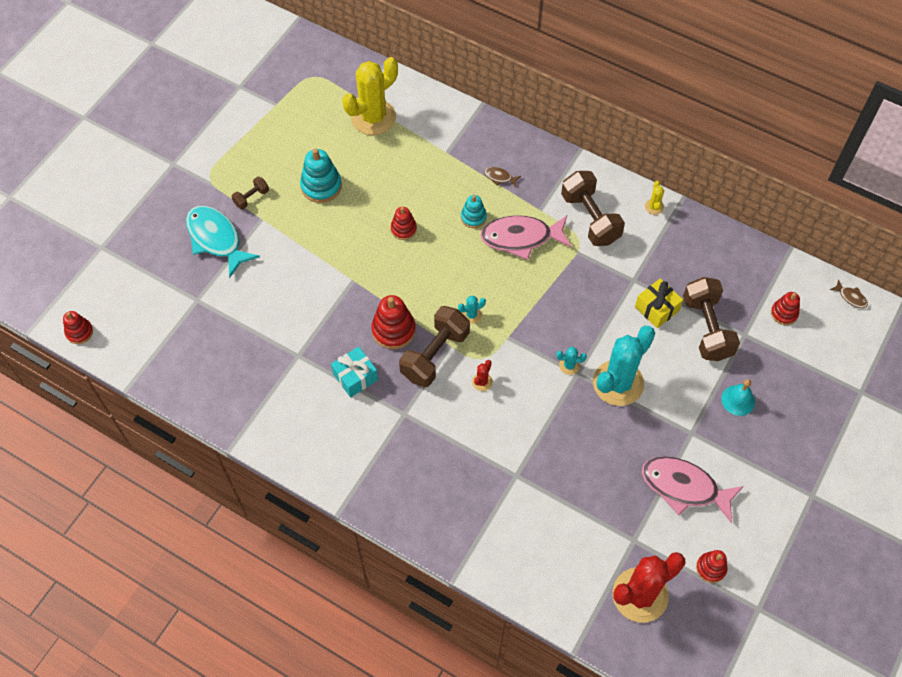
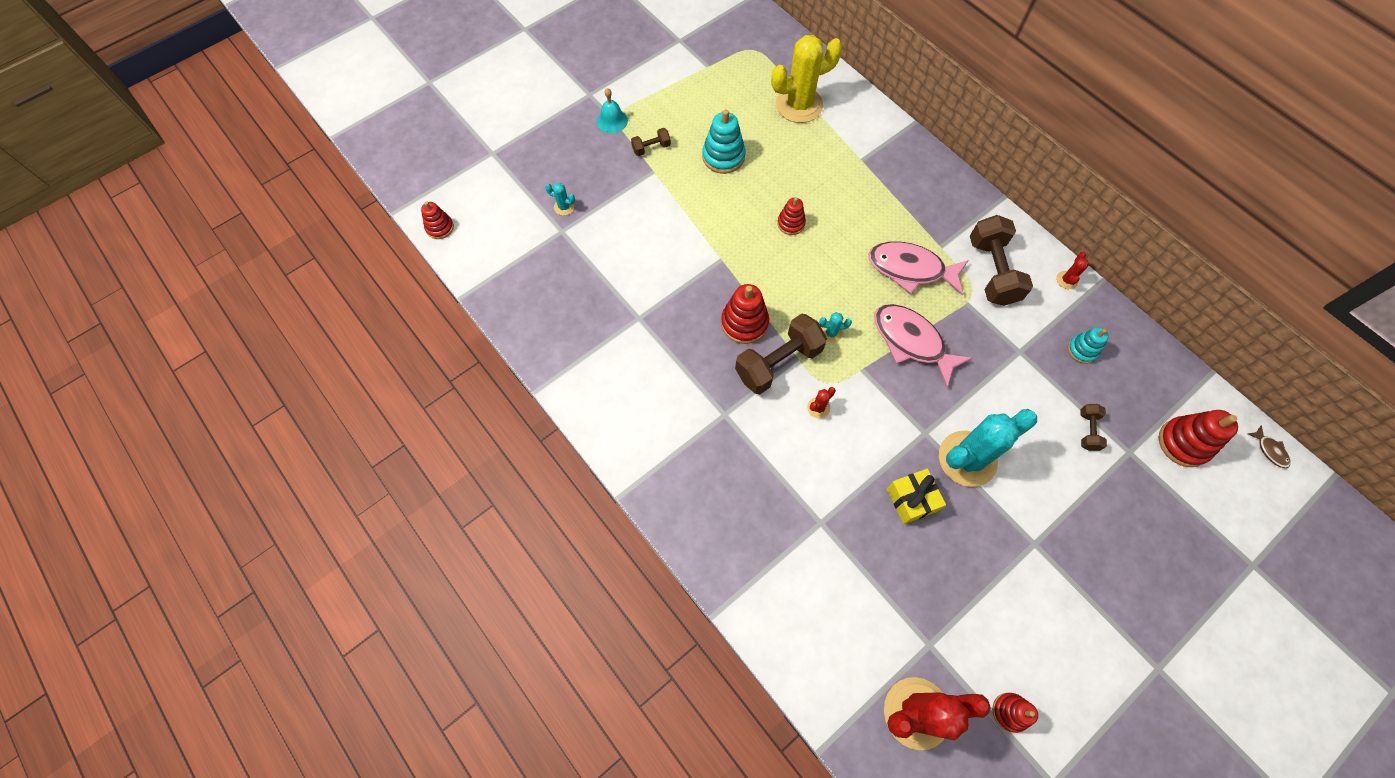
camera: 20 degrees right, 5 degrees up
(216, 239) = (602, 178): turquoise fish -> none
(355, 377) = (688, 358): turquoise gift -> none
(473, 217) = (867, 233): turquoise stacking toy -> turquoise stacking toy (1082, 350)
(500, 177) = (908, 201): brown fish -> none
(569, 365) = (919, 421): turquoise cactus -> turquoise cactus (564, 207)
(654, 207) = (1066, 280): yellow cactus -> red cactus
(656, 309) = (1036, 391): yellow gift -> yellow gift (911, 499)
(684, 487) = (1007, 604): pink fish -> pink fish (912, 342)
(707, 328) = (1087, 431): brown dumbbell -> brown dumbbell, size x0.48
(738, 400) = (1100, 524): turquoise bell -> turquoise bell (612, 121)
(784, 313) = (1183, 443): red stacking toy -> red stacking toy, size x1.60

